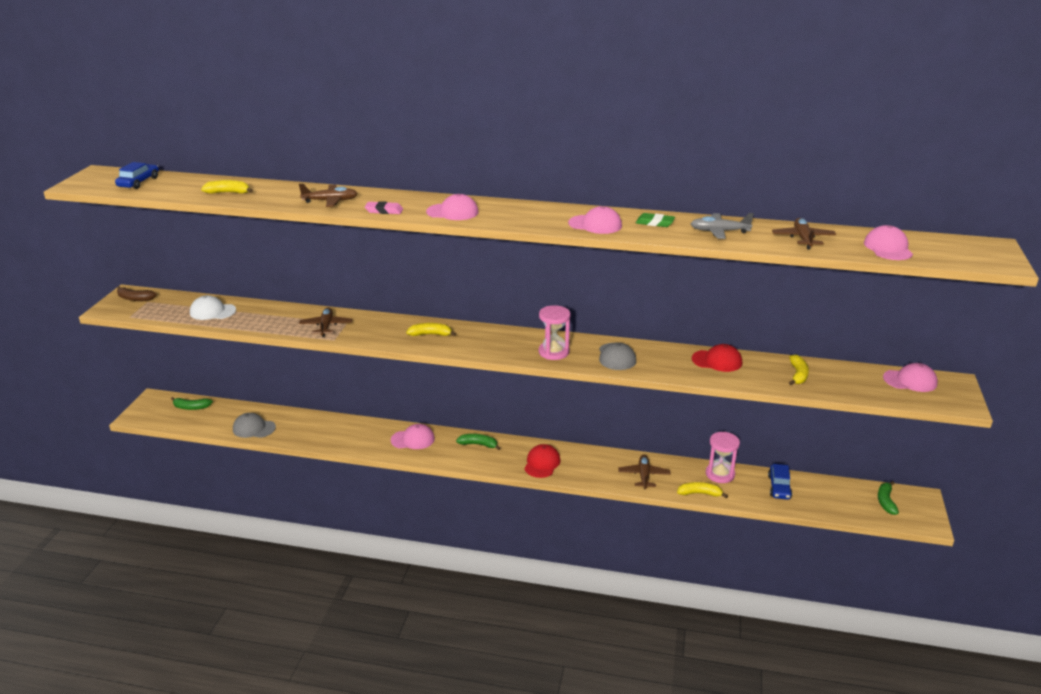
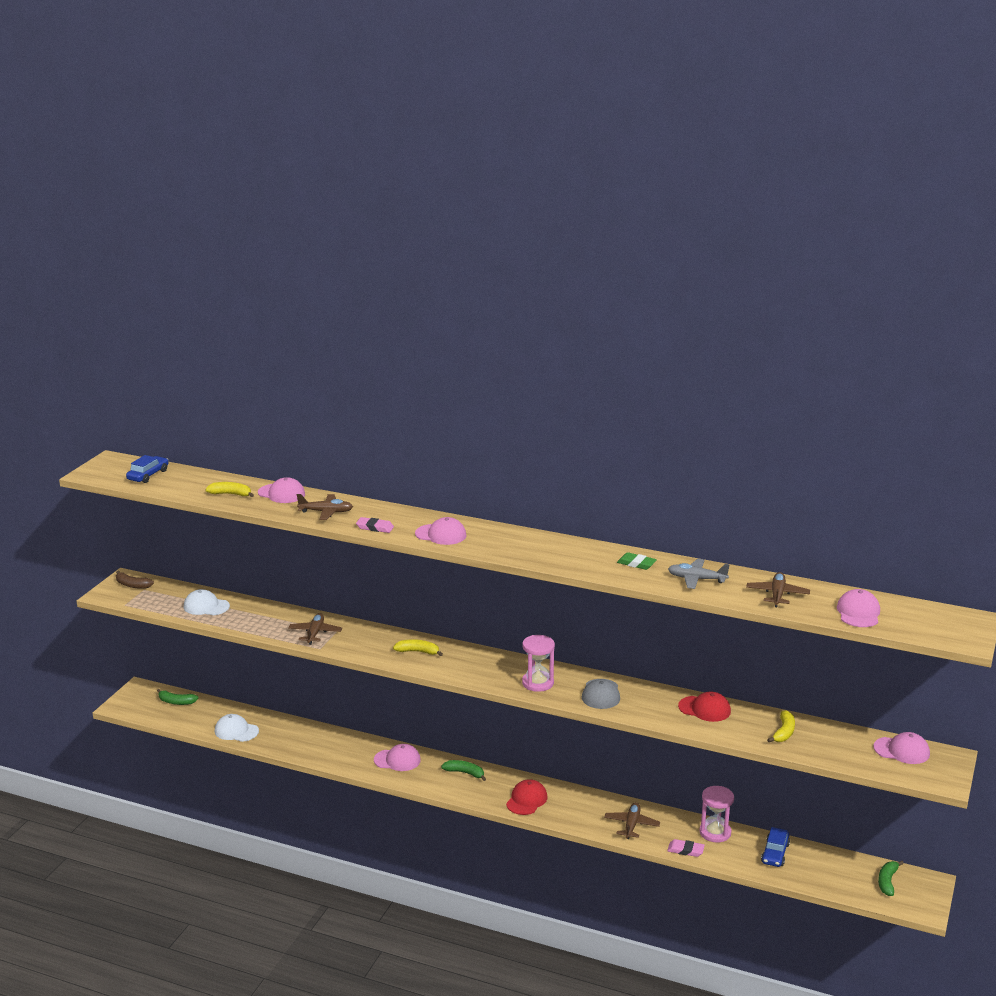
camera: 10 degrees right, 5 degrees down
(254, 428) = (236, 731): grey cap -> white cap
(595, 224) = (576, 561): pink cap -> pink cap (281, 493)
(700, 493) = (685, 850): yellow banana -> pink eraser

